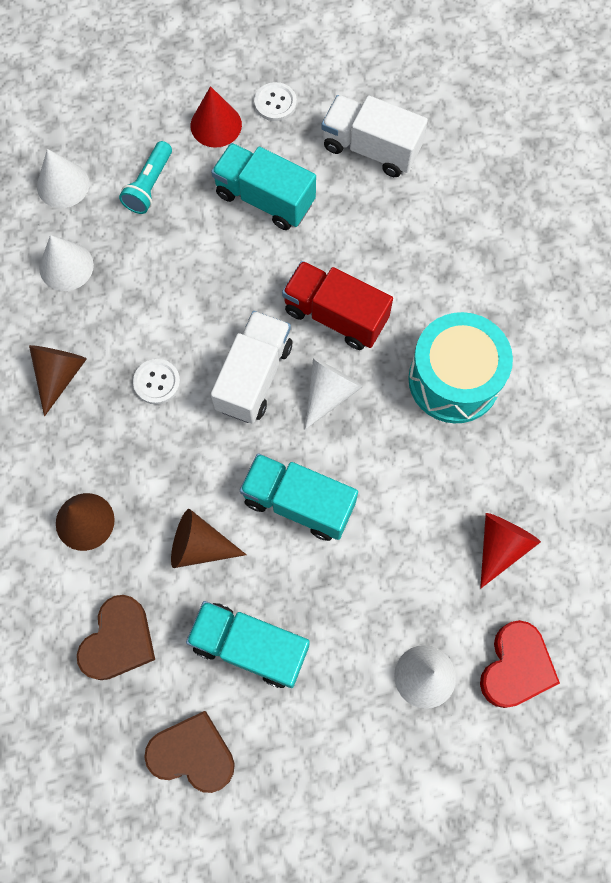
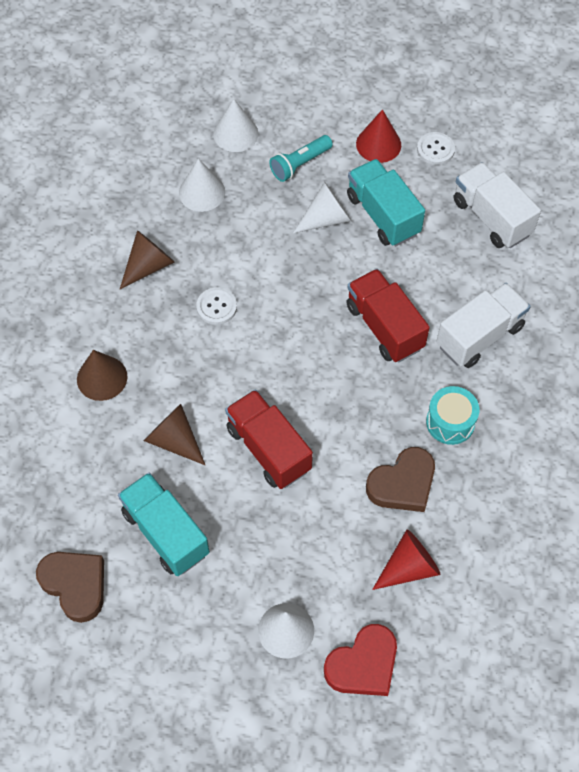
camera: 30 degrees right, 10 degrees down
(119, 641) = (73, 475): brown heart -> brown heart (402, 484)
(254, 377) = (292, 340): white truck -> white truck (479, 336)
(298, 503) = (268, 449): turquoise truck -> red truck
(329, 393) = (343, 381): white cone -> white cone (326, 218)
(454, 379) = (450, 422): turquoise drum -> turquoise drum, size x0.58

